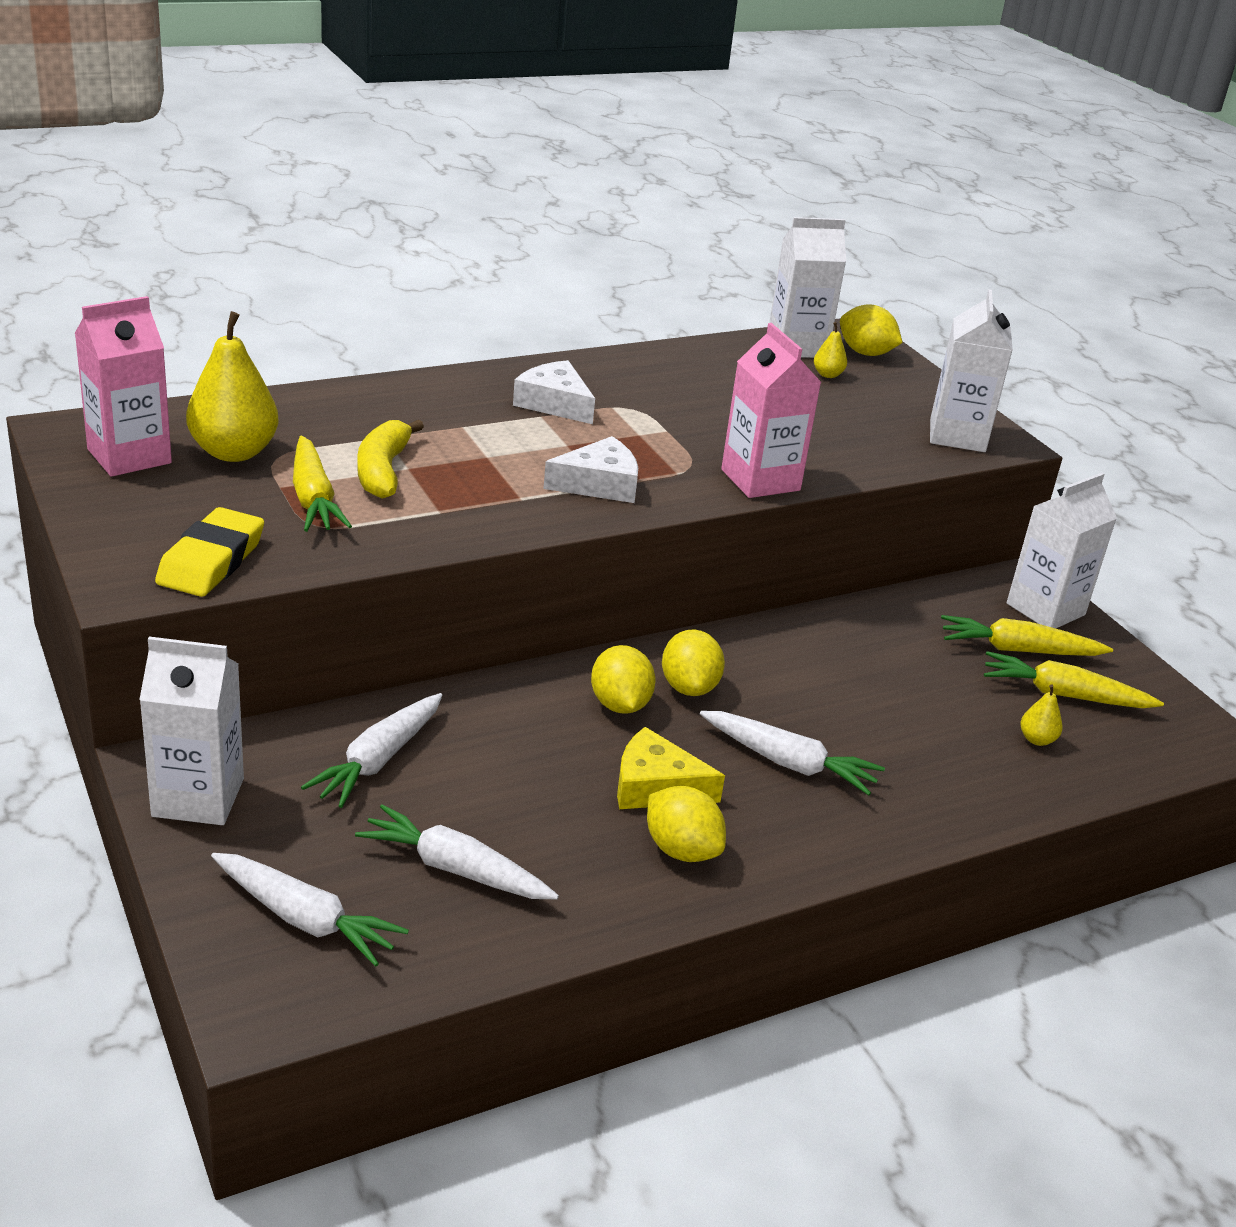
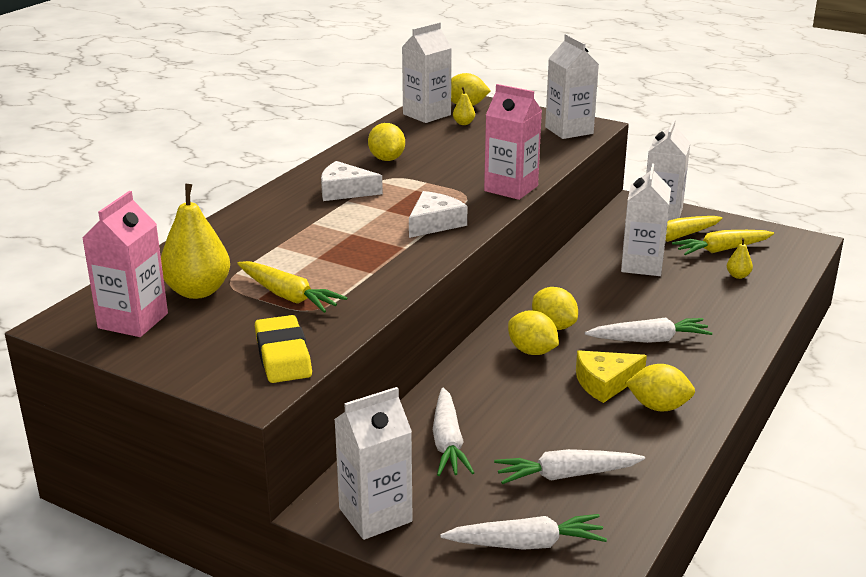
camera: 30 degrees left, 5 degrees down
(383, 471) = (305, 265): yellow banana -> none
(662, 384) = (387, 159): none -> yellow lemon
(916, 665) = (642, 265): none -> white carton

